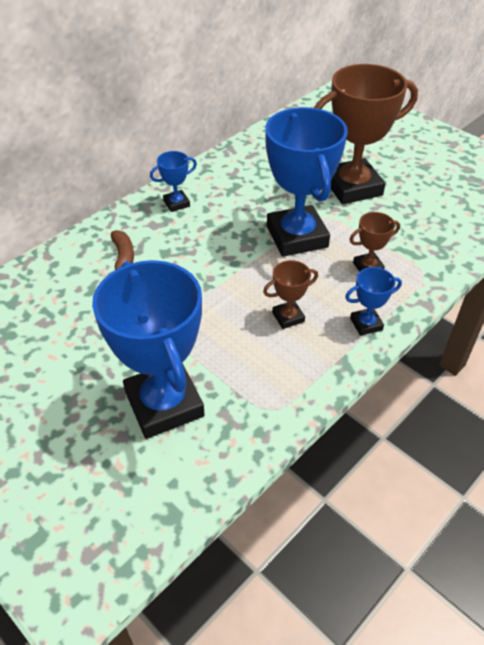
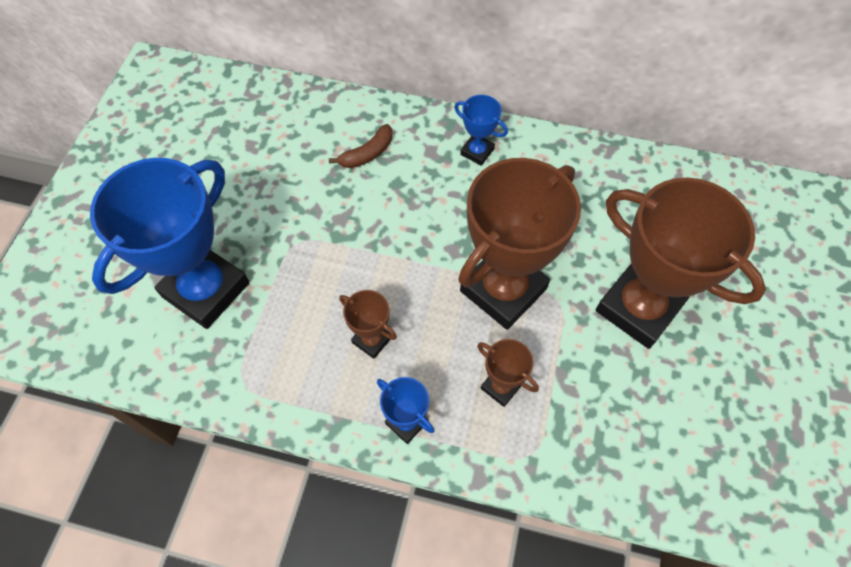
camera: 60 degrees right, 15 degrees up
(297, 237) = (503, 290): blue trophy -> brown trophy

